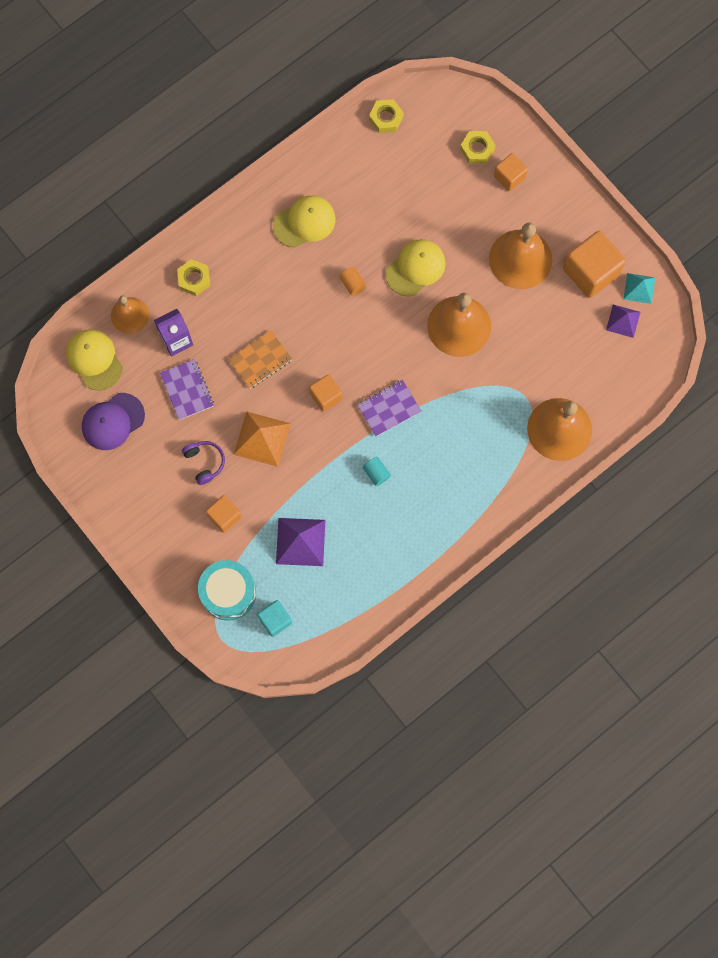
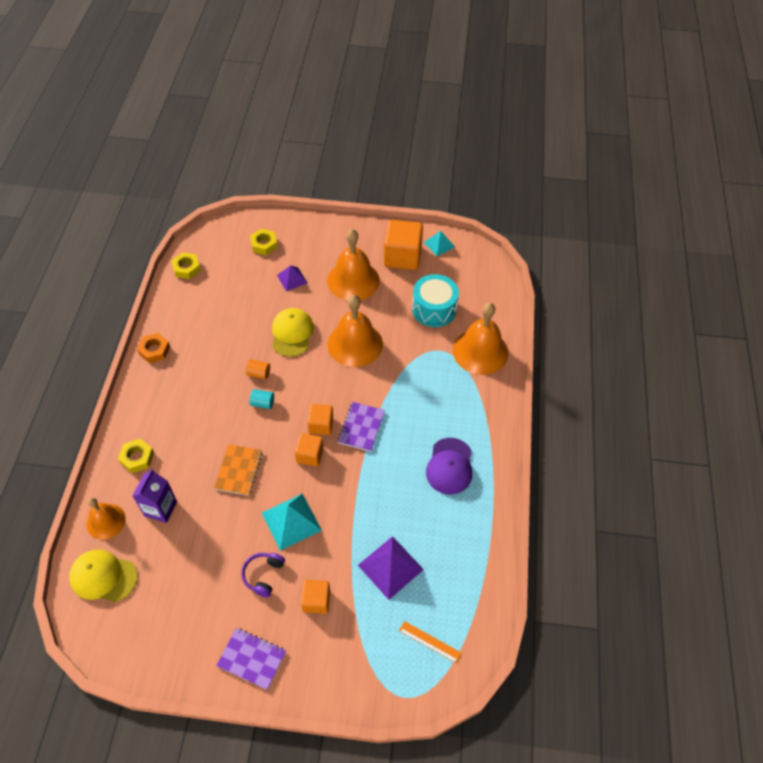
camera: 45 degrees left, 20 degrees down
(113, 421) = (160, 609): purple cap -> purple cap (450, 466)
(187, 390) = (201, 536): purple notebook -> purple notebook (251, 659)
(204, 462) = (263, 575): purple headphones -> purple headphones turned 90 degrees counterclockwise
(228, 593) = (375, 655): turquoise drum -> turquoise drum (434, 309)
(262, 438) = (291, 521): orange pyramid -> turquoise pyramid
(275, 620) = (430, 641): turquoise cube -> orange ruler
(288, 185) = (154, 350): none -> orange nut
(304, 222) = (187, 363): yellow cap -> none
(376, 473) = (395, 474): turquoise cylinder -> turquoise cylinder (262, 403)
(509, 177) = (299, 244): orange cube -> orange cube (321, 425)
(623, 321) = (449, 267): purple pyramid -> purple pyramid (292, 279)

